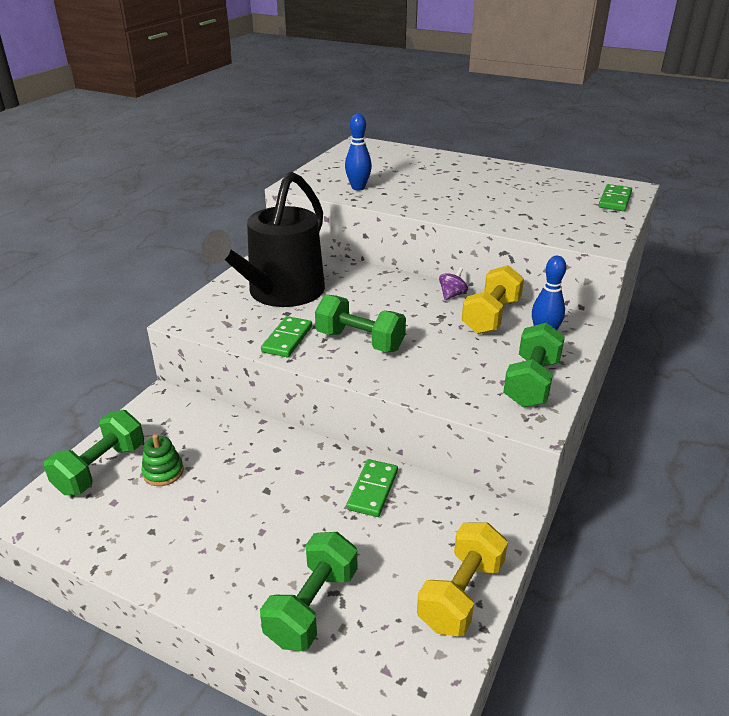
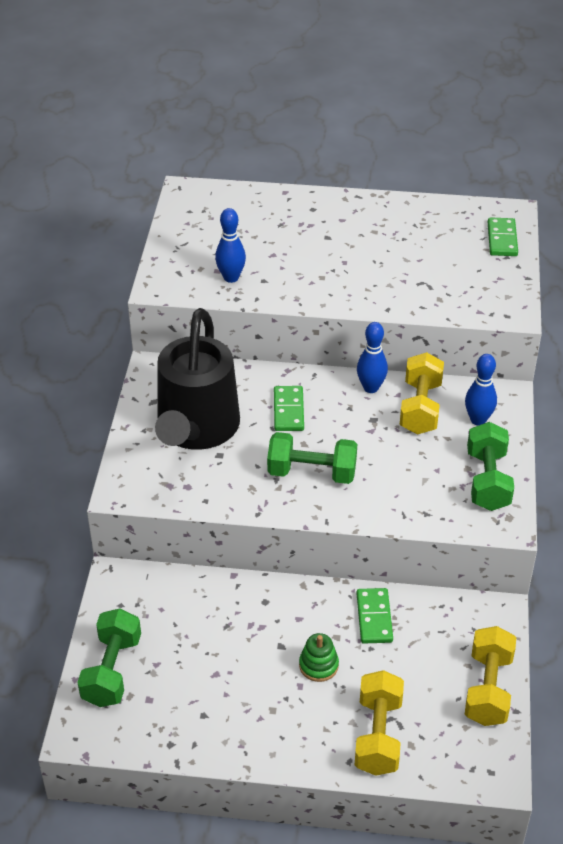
camera: 20 degrees left, 10 degrees up
(163, 472) = (174, 656): green stacking toy -> green stacking toy (318, 665)
(287, 339) = (240, 489): green domino -> green domino (288, 410)
(312, 606) = (378, 735): green dumbbell -> yellow dumbbell
(452, 295) = (371, 388): purple spinning top -> blue bowling pin

